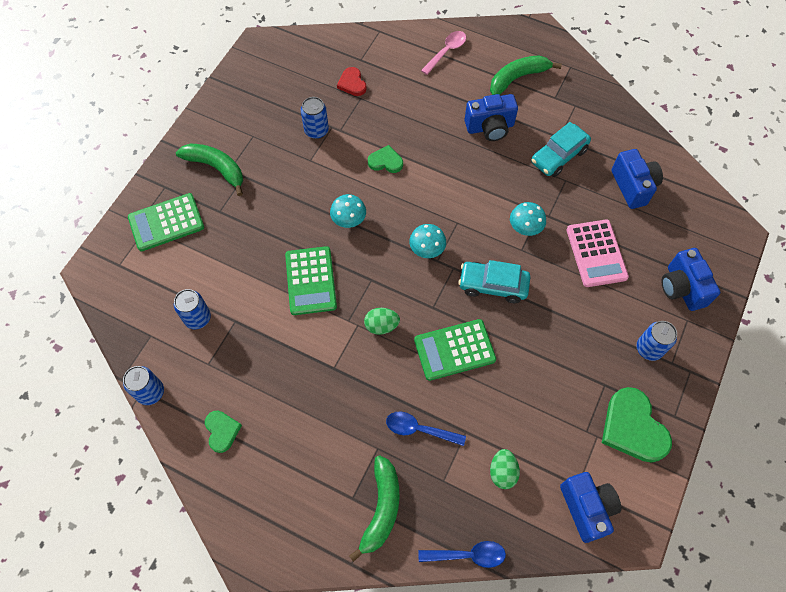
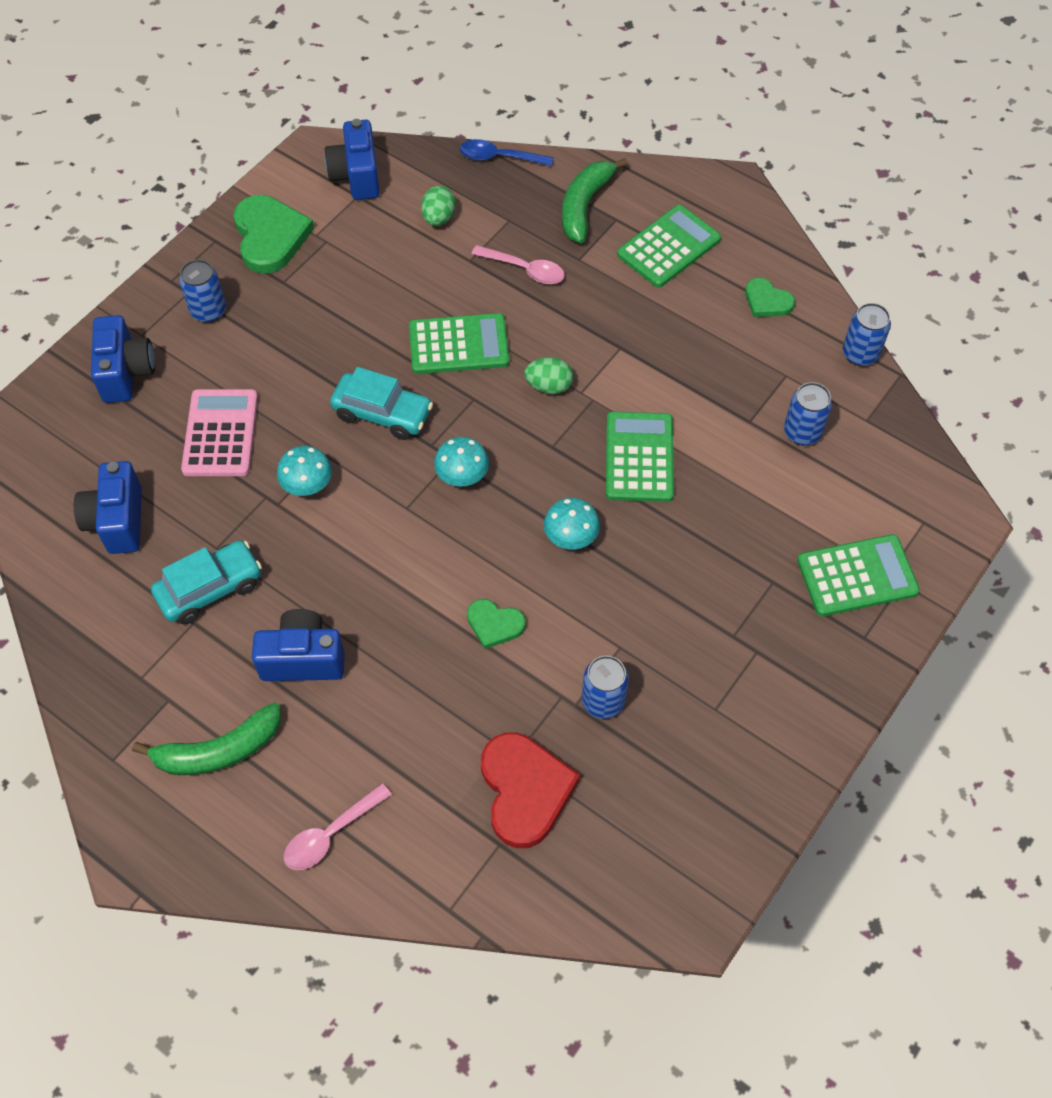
camera: 170 degrees left, 5 degrees down
(216, 168) = (779, 657): green banana -> none
(222, 431) = (767, 301): green heart -> green heart turned 45 degrees counterclockwise
(305, 474) = (668, 247): none -> green calculator
(352, 83) = (525, 790): red heart -> red heart, size x1.82
(419, 429) = (525, 269): blue spoon -> pink spoon

